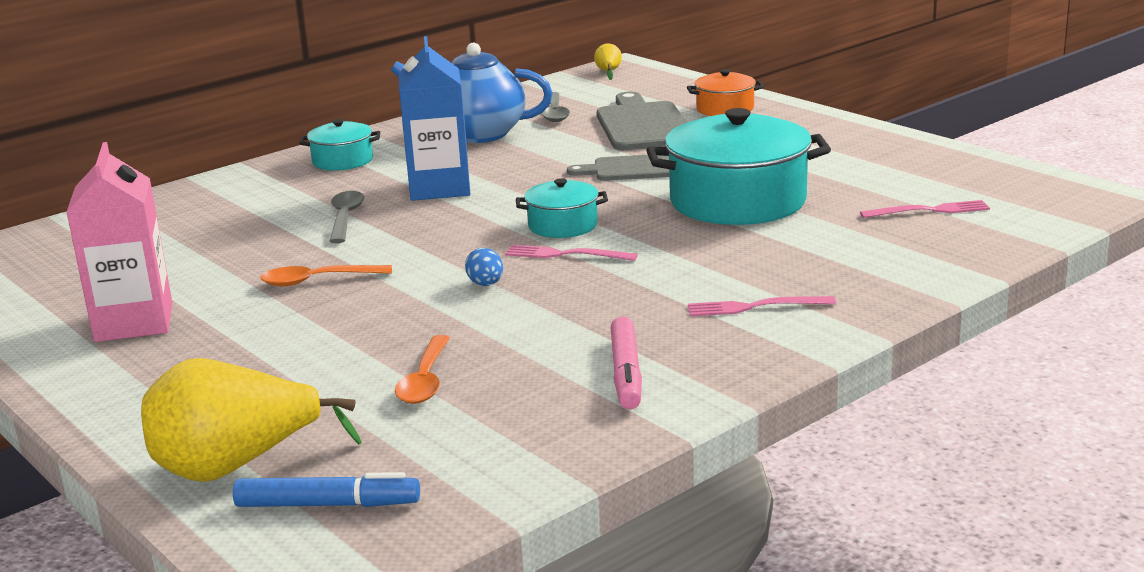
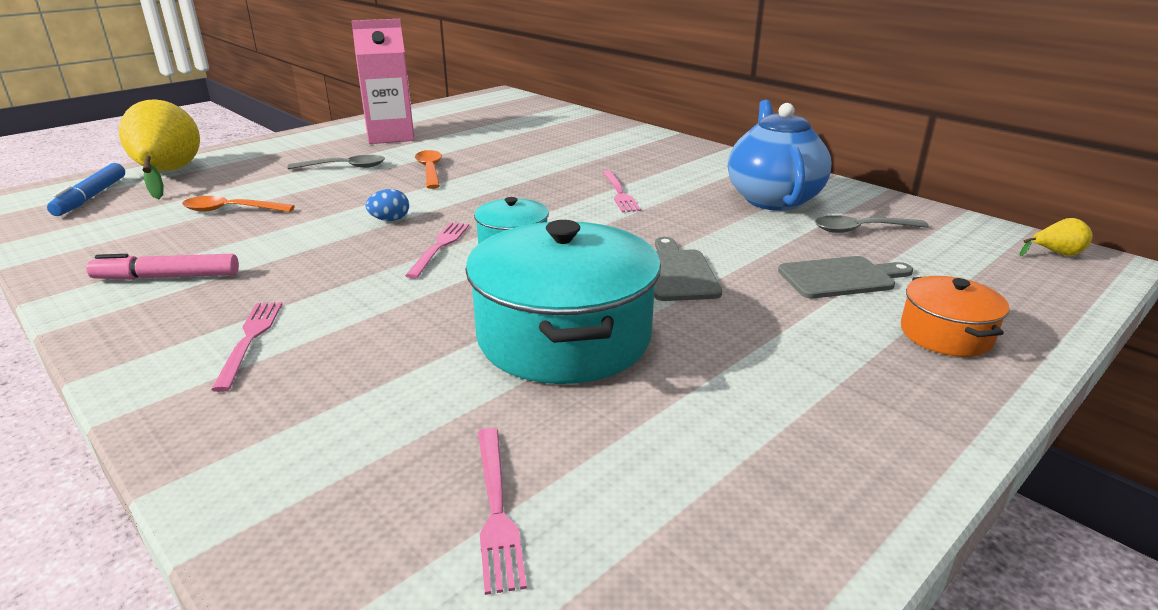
camera: 85 degrees right, 5 degrees up
(342, 161) = (686, 158): turquoise pot -> none
(345, 218) = (553, 168): grey spoon -> grey spoon (345, 167)
(439, 188) = (619, 193): blue carton -> pink fork
(643, 125) = (840, 278): grey cutting board -> grey cutting board, size x0.63

